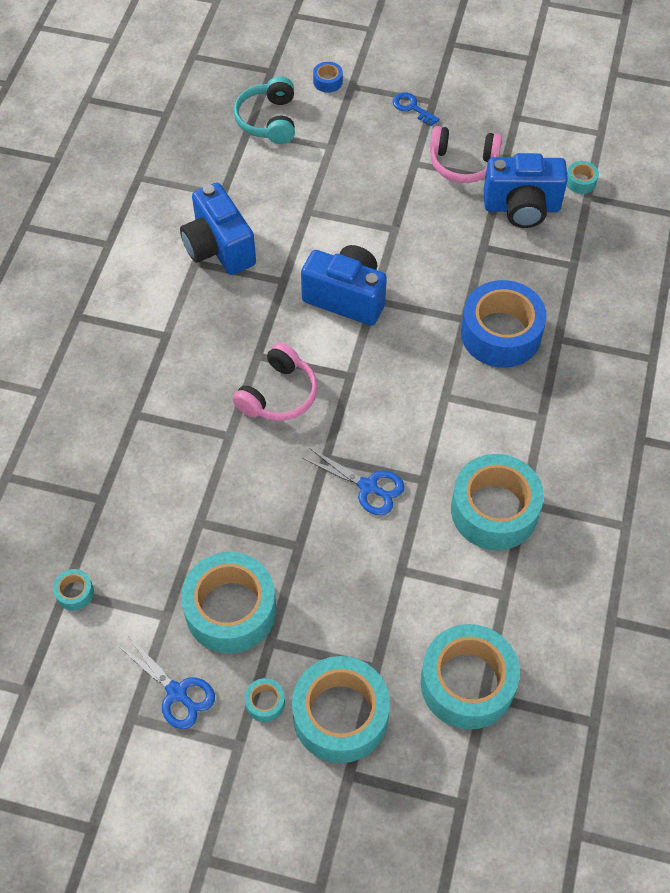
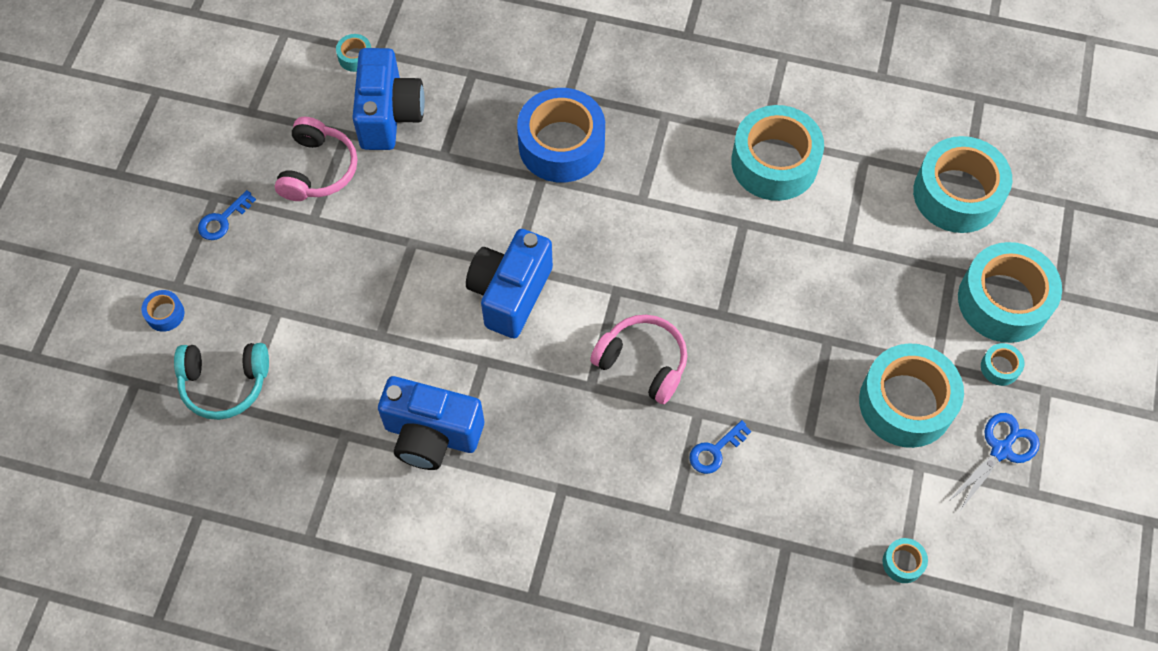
camera: 90 degrees left, 5 degrees up
(192, 447) = (715, 451): none -> blue key
(219, 248) = (432, 435): blue camera -> blue camera turned 45 degrees clockwise
(368, 487) = (755, 274): blue scissors -> none

